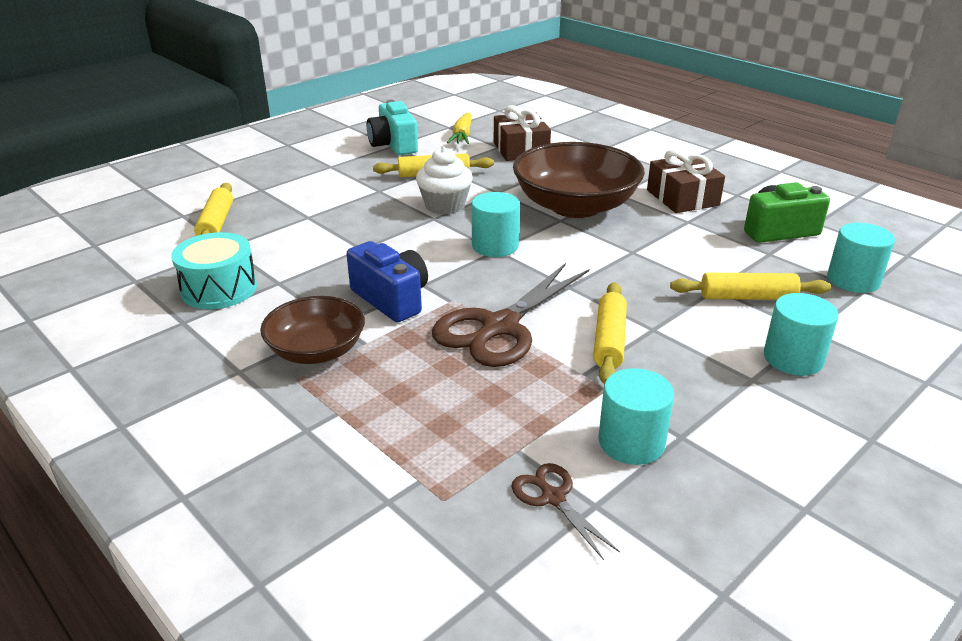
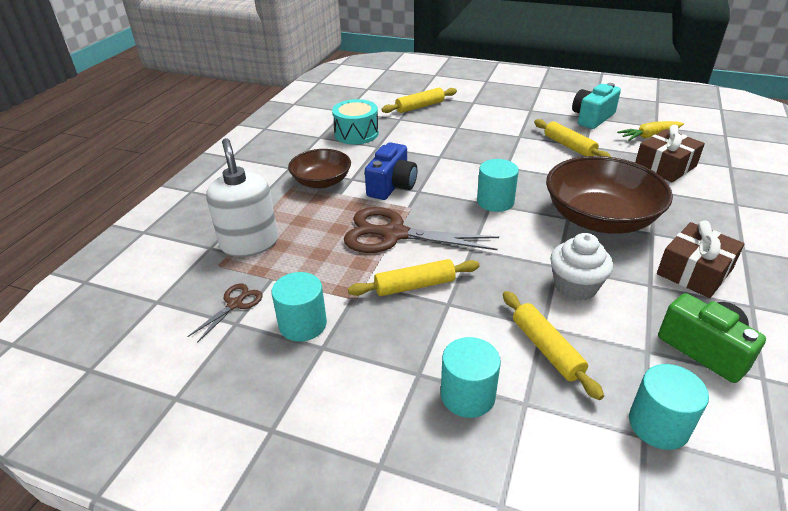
camera: 65 degrees right, 5 degrees up
(413, 454) = (249, 243): none -> white soap dispenser
(445, 206) = (529, 165): white cupcake -> white cupcake (575, 286)

